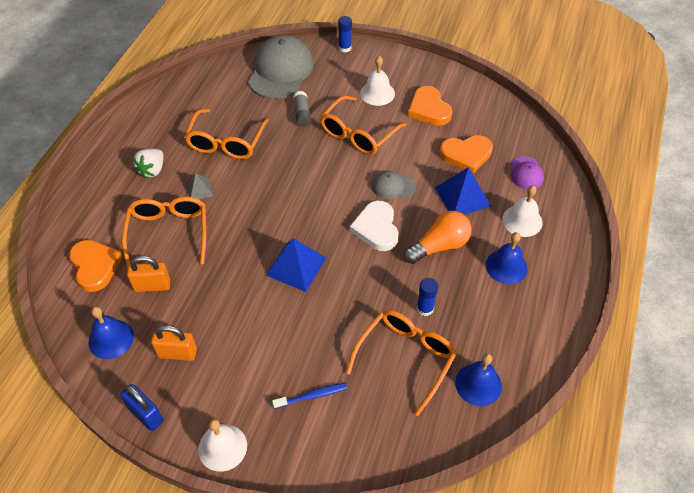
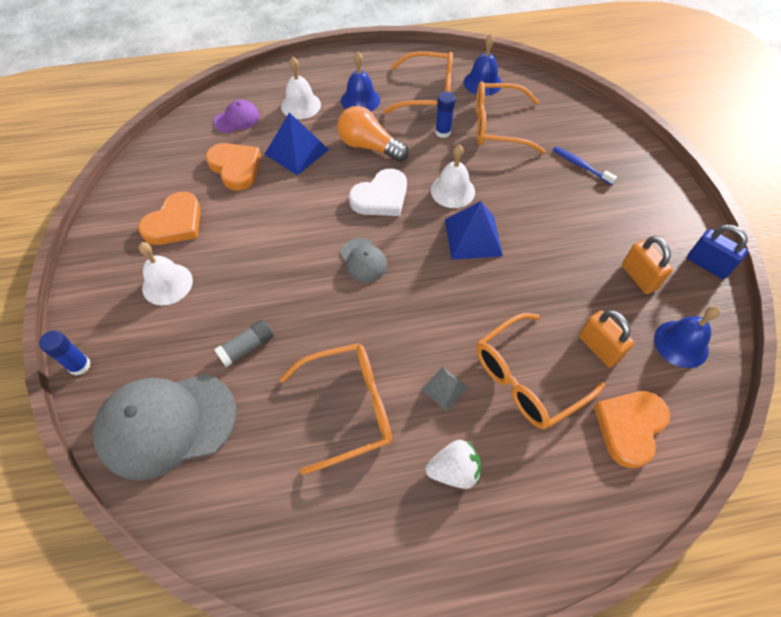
camera: 120 degrees left, 5 degrees up
(146, 414) = (707, 265): blue padlock -> blue padlock turned 60 degrees counterclockwise
(222, 447) = (673, 198): white bell -> white bell (452, 191)
(358, 133) = (252, 271): orange glasses -> orange glasses (427, 93)
(393, 186) = (316, 206): grey cap -> grey cap (363, 260)

